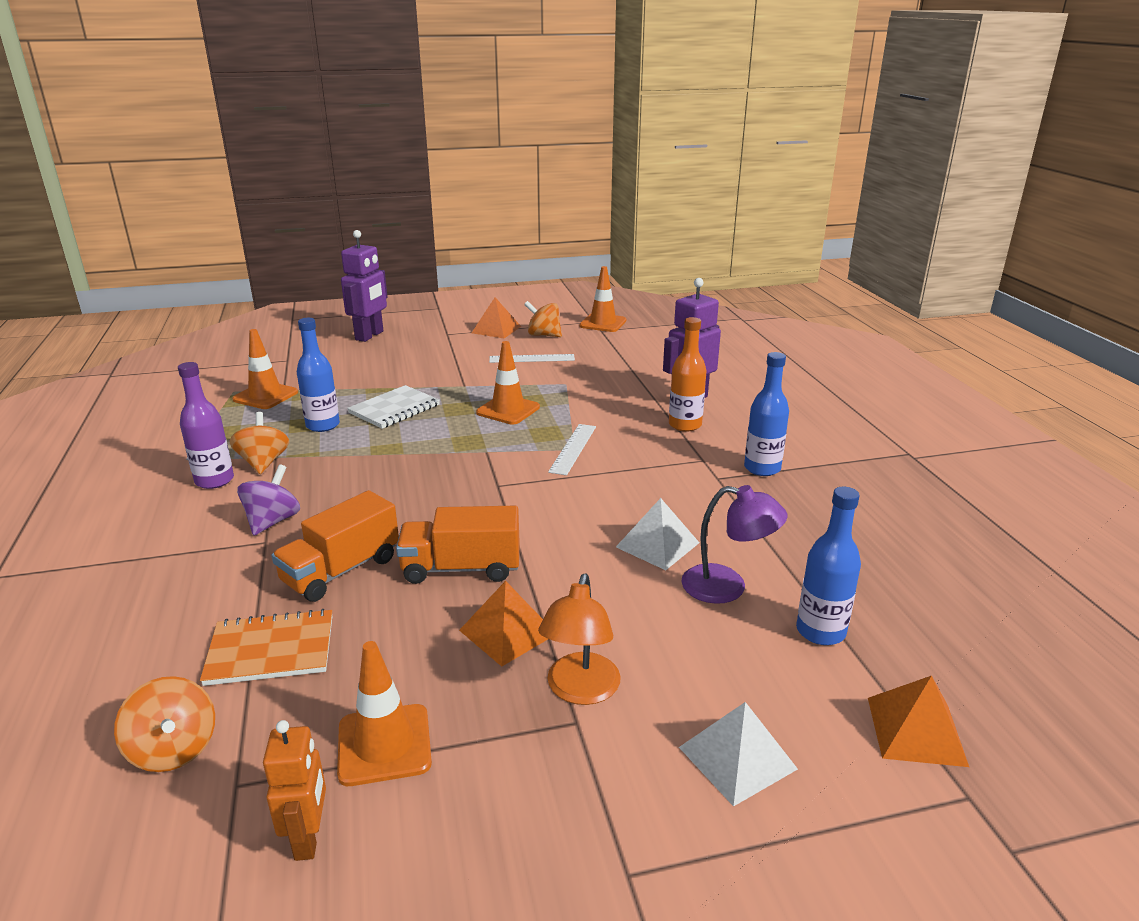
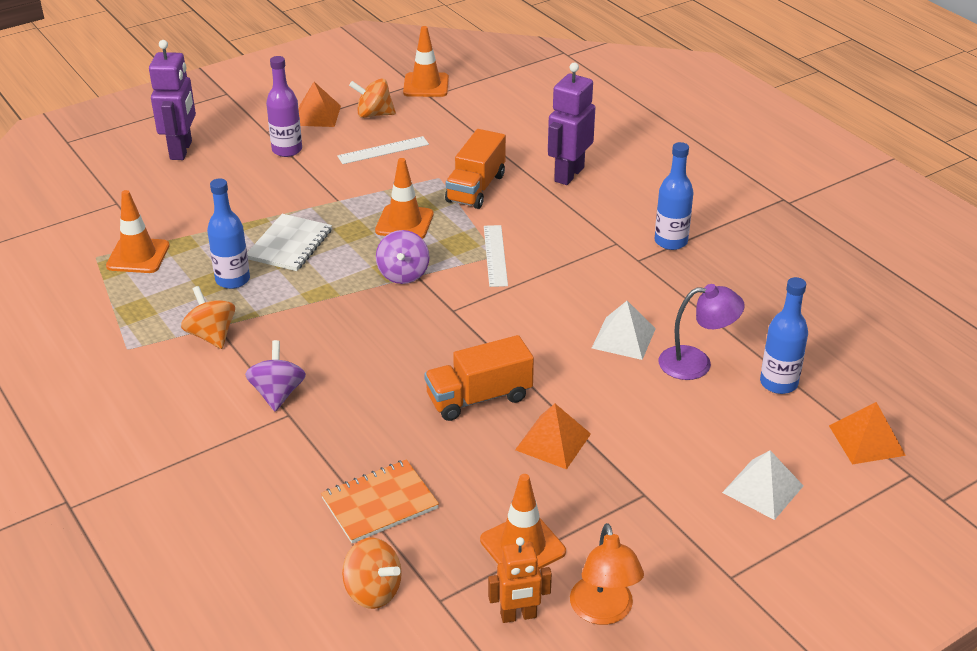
camera: 20 degrees left, 10 degrees up
(214, 480) = (181, 365): purple bottle -> purple bottle (287, 150)
(309, 838) = (518, 616): orange robot -> orange robot turned 105 degrees clockwise
(341, 570) = (379, 424): orange truck -> orange truck (476, 188)
(474, 448) = (403, 274): none -> purple spinning top
(580, 691) = (634, 472): orange lamp -> orange lamp (603, 612)
(685, 425) = (581, 206): orange bottle -> none

